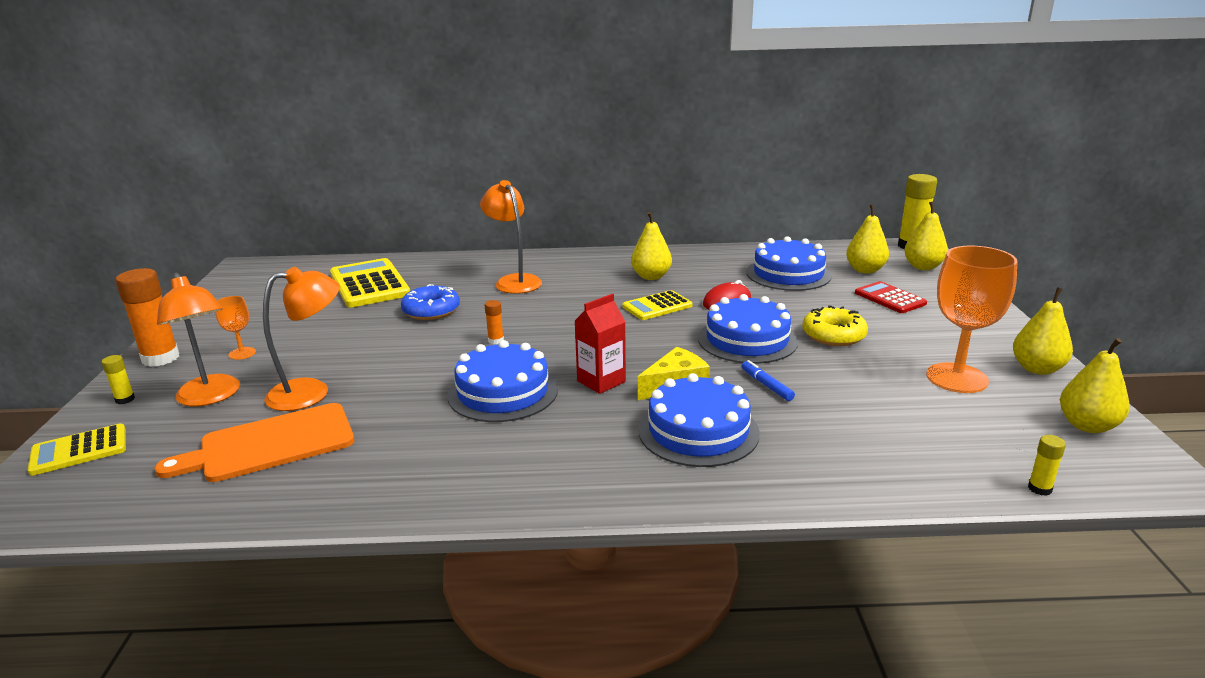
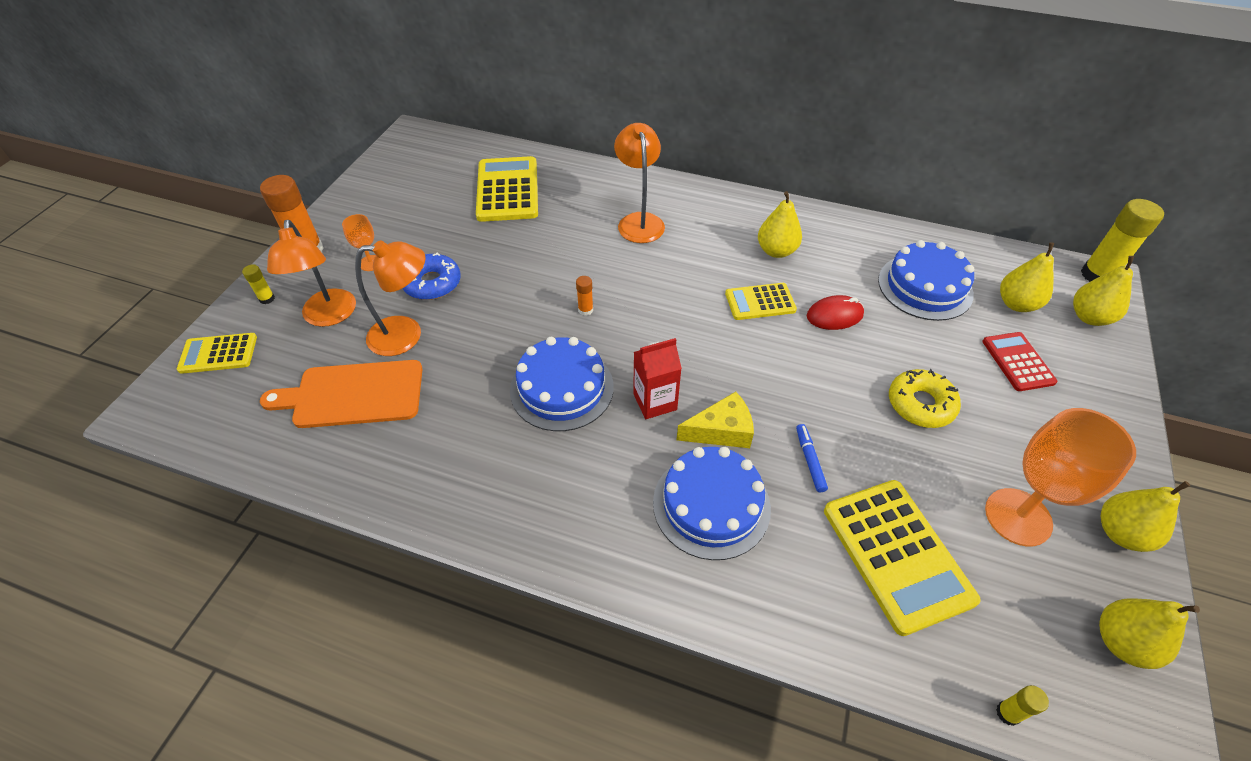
camera: 20 degrees right, 25 degrees up
(431, 310) = (546, 247): blue donut -> blue donut (432, 283)
(747, 340) = (825, 383): blue cake -> none
(880, 421) = (896, 554): none -> yellow calculator

